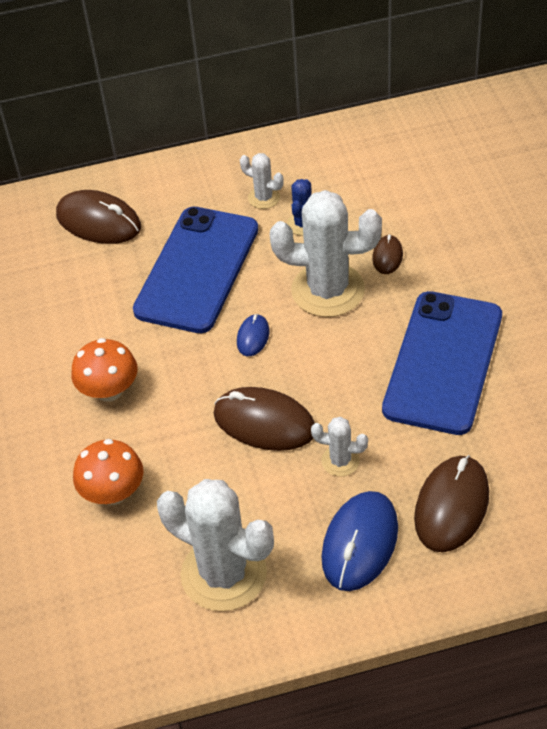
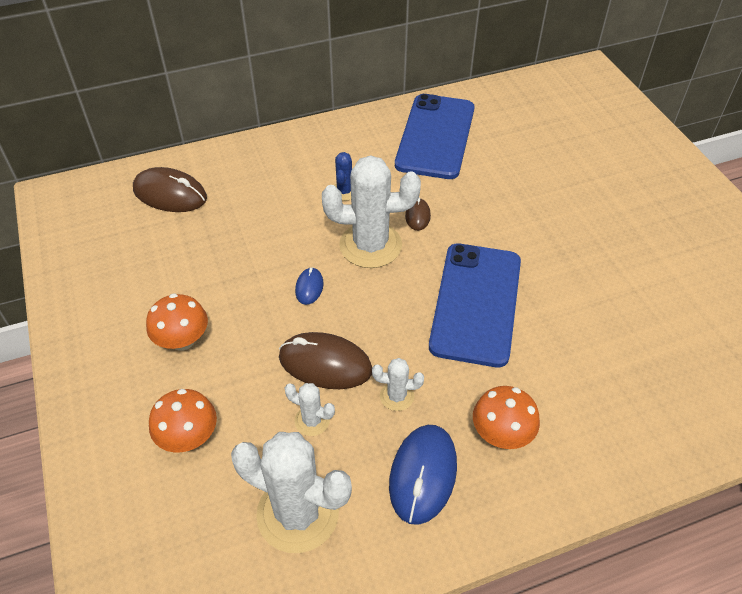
camera: 10 degrees left, 0 degrees up
(197, 269) = (257, 231): blue phone -> blue phone (435, 136)
(264, 198) = (310, 171): white cactus -> white cactus (312, 420)
(451, 506) = (501, 434): brown mouse -> orange mushroom

